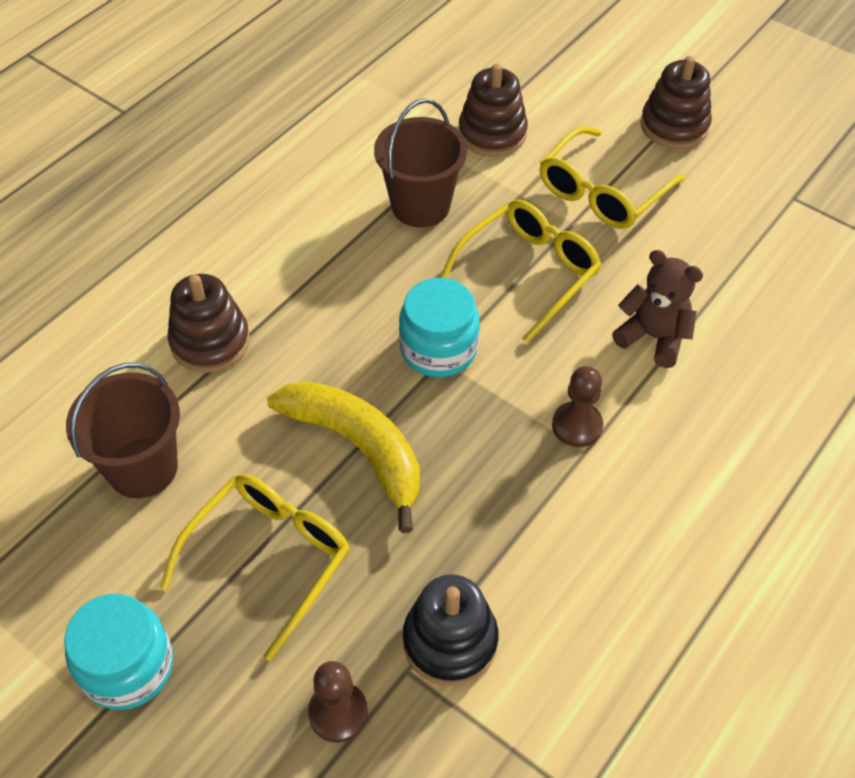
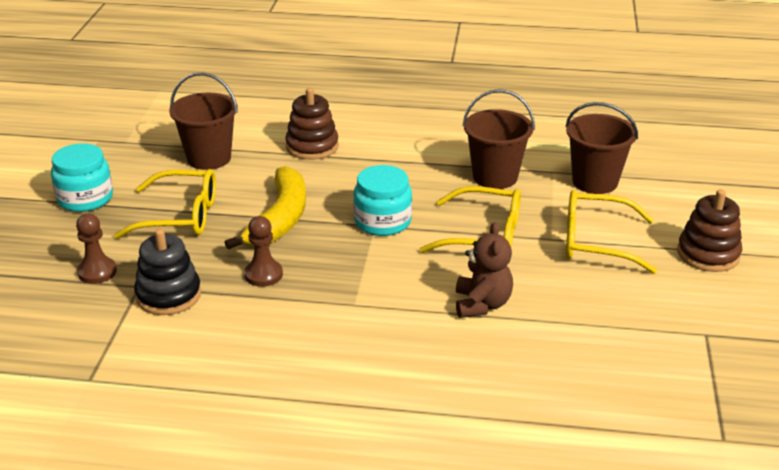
camera: 60 degrees right, 20 degrees down
(492, 133) = (595, 182): brown stacking toy -> brown bucket
(577, 426) = (371, 294): brown pawn -> brown pawn (263, 275)

